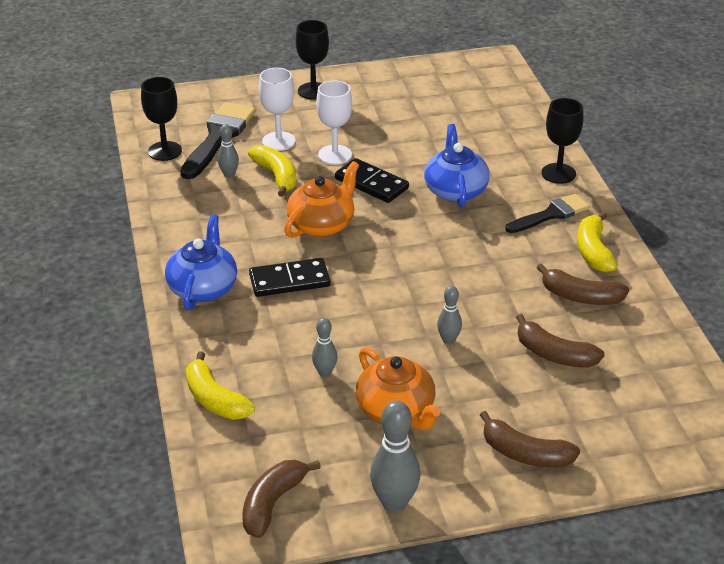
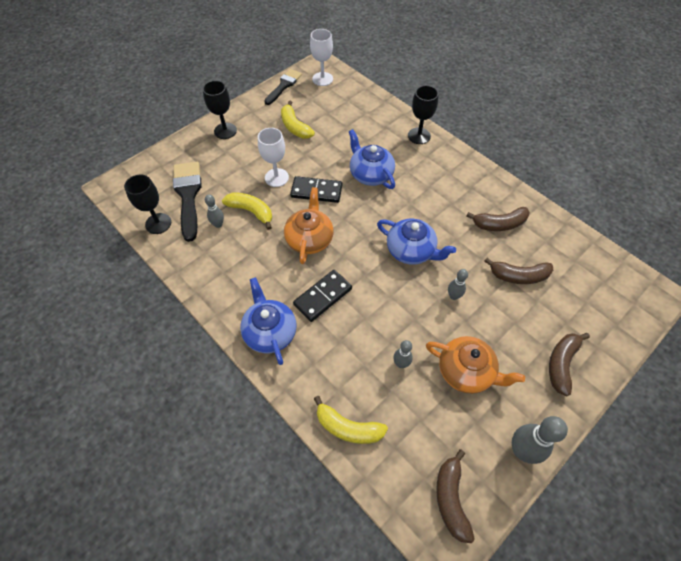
camera: 30 degrees left, 20 degrees up
(278, 141) = (232, 182): white goblet -> white goblet (322, 79)
(436, 279) = (411, 250): none -> blue teapot
(525, 454) = (561, 364): brown banana -> brown banana turned 120 degrees clockwise
(551, 214) = (437, 169): black brush -> black brush (284, 85)
(593, 251) = (480, 186): yellow banana -> yellow banana (295, 127)

